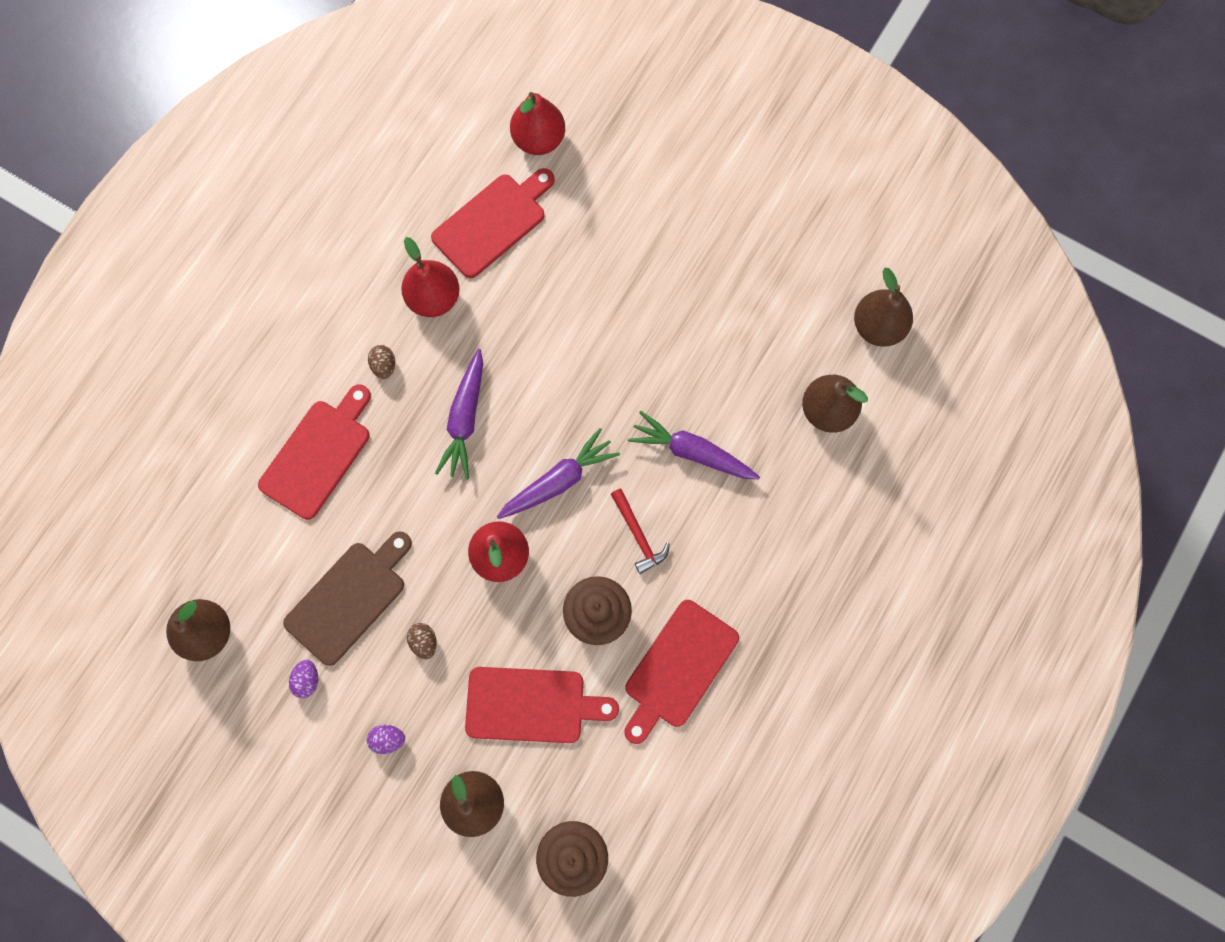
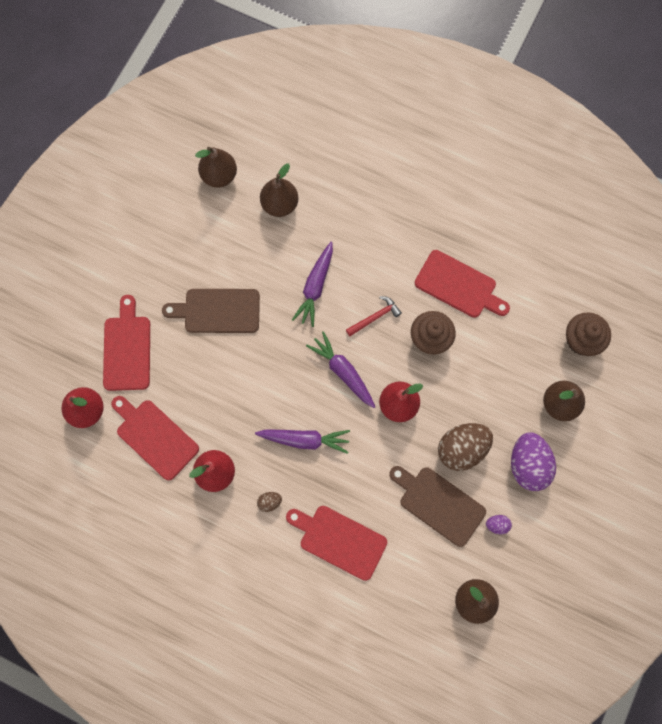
camera: 95 degrees left, 0 degrees up
(388, 739) = (528, 465): purple egg -> purple egg, size x2.27
(424, 642) = (462, 449): brown egg -> brown egg, size x2.27
(531, 705) = (493, 375): red cutting board -> red cutting board (127, 349)
(666, 313) = (218, 311): none -> brown cutting board

